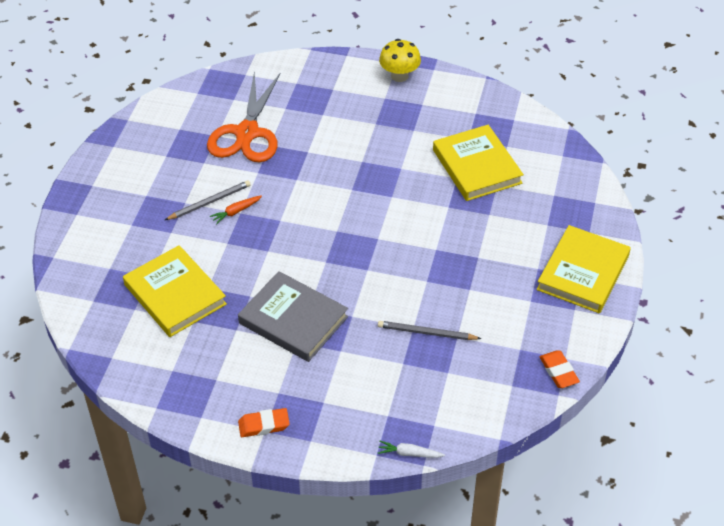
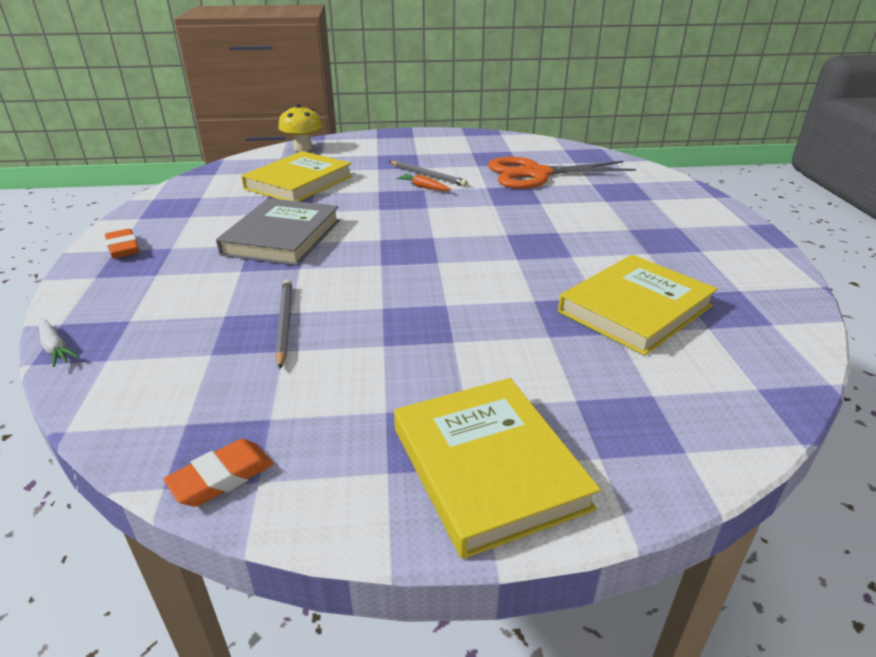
camera: 70 degrees right, 15 degrees down
(399, 76) = (729, 229): yellow mushroom -> yellow mushroom (303, 148)
(409, 453) = (55, 348): white carrot -> white carrot turned 150 degrees clockwise
(583, 273) = (488, 467): yellow book -> yellow book turned 60 degrees clockwise

